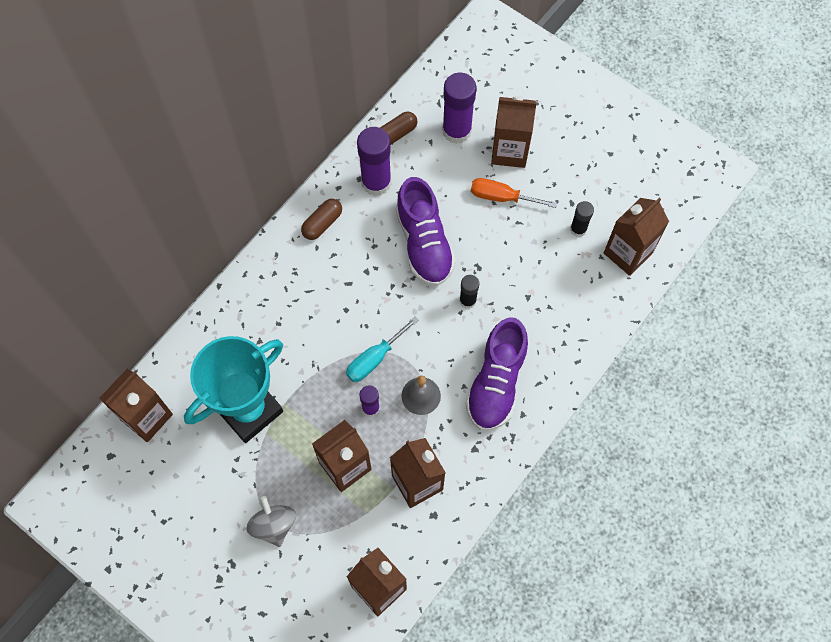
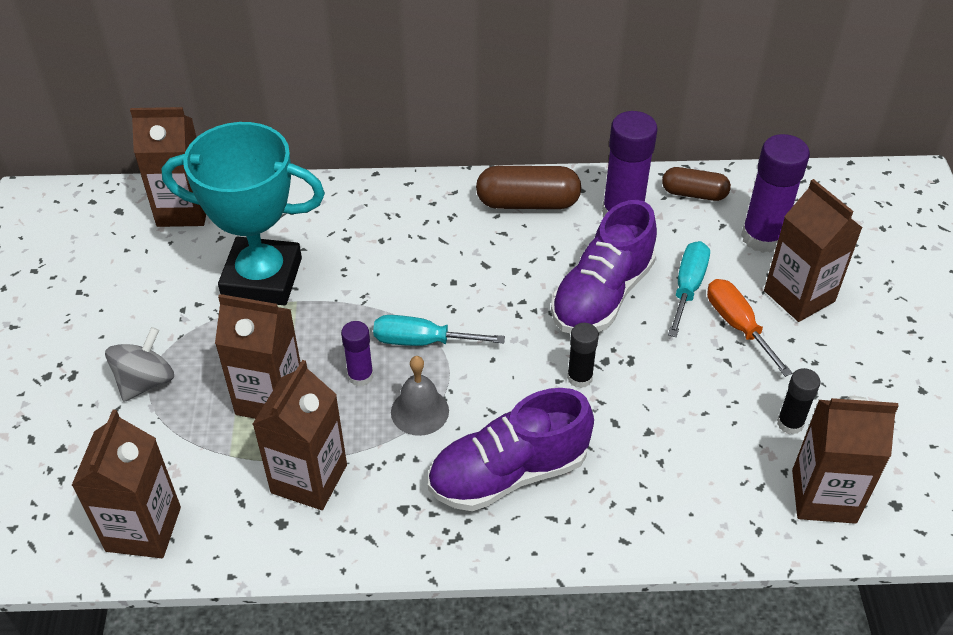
camera: 50 degrees right, 20 degrees down
(322, 223) = (527, 203): brown capsule -> brown capsule, size x1.53
(457, 197) = (688, 287): none -> turquoise screwdriver

